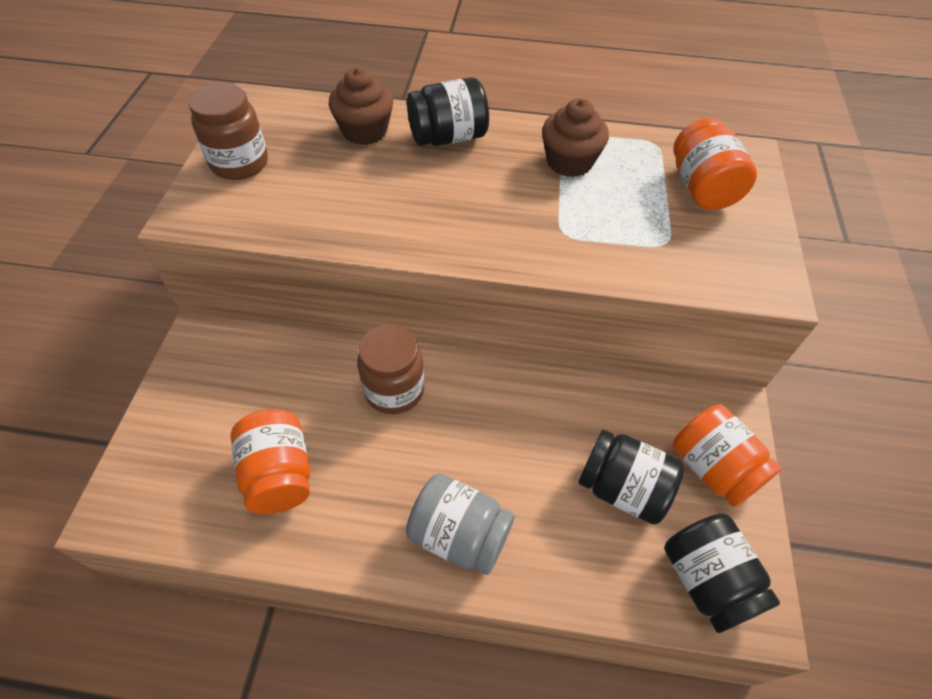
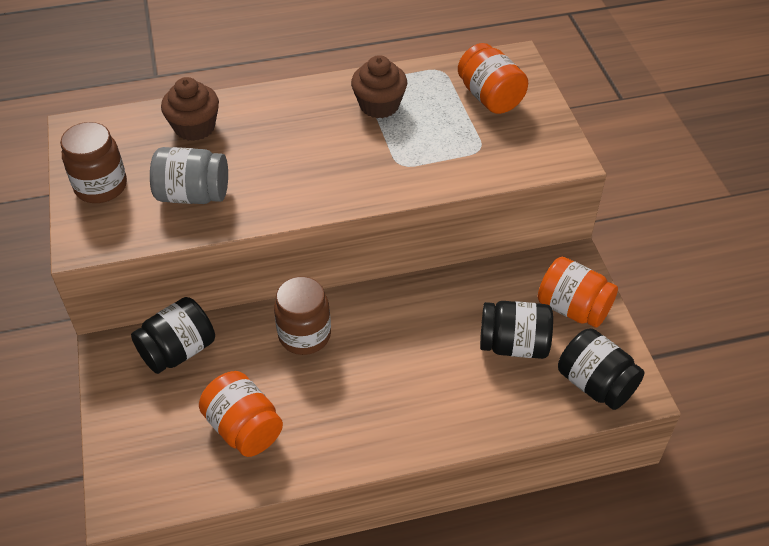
camera: 20 degrees left, 5 degrees down
(448, 137) = (269, 113): black jar -> black jar (178, 351)
(459, 535) = (407, 418): grey jar -> grey jar (193, 195)

